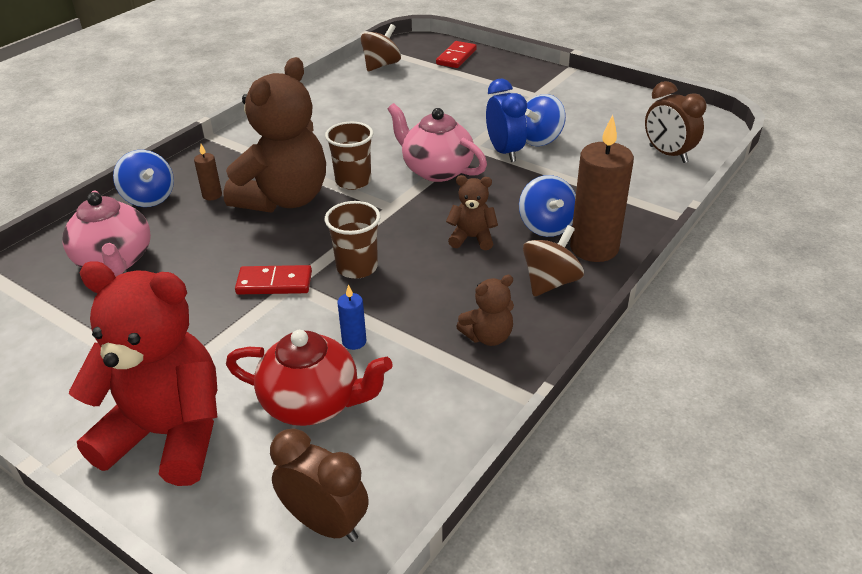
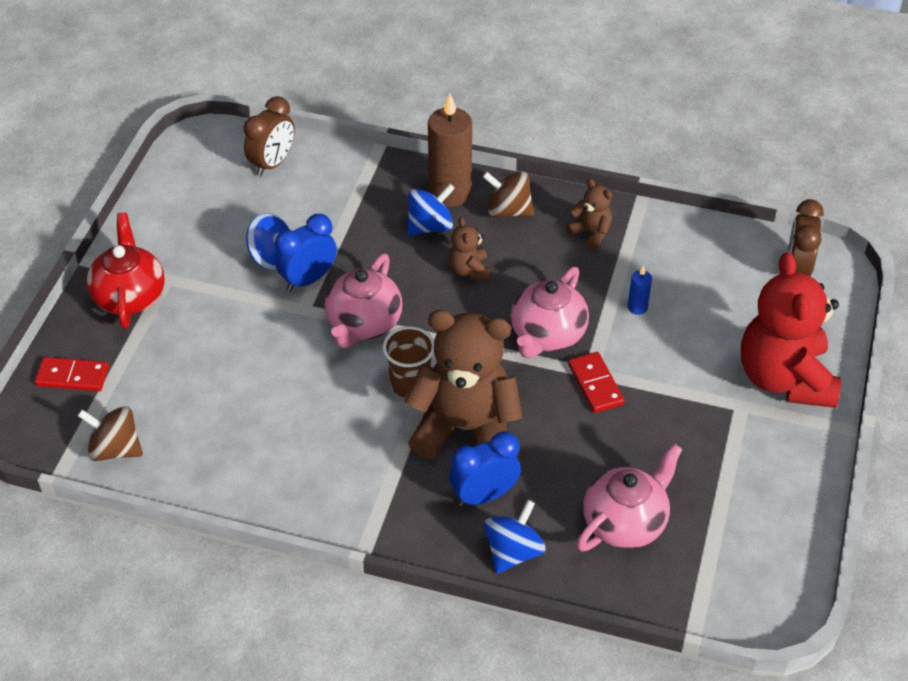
camera: 110 degrees left, 10 degrees up
(212, 195) = (484, 495): brown candle -> blue clock
(313, 403) = (710, 309): red teapot -> red teapot (130, 296)
(357, 267) = (547, 335): brown cup -> pink teapot

